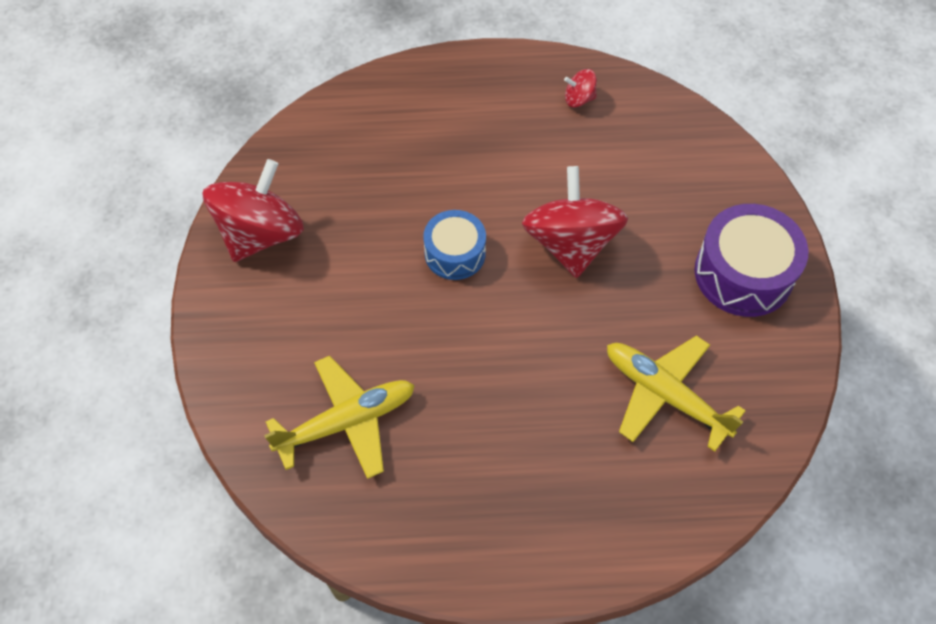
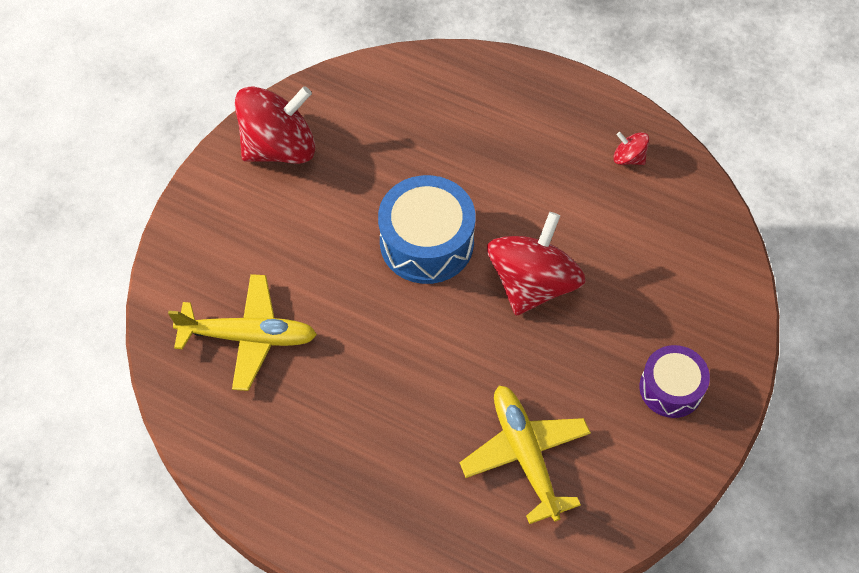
camera: 30 degrees right, 0 degrees up
(455, 253) = (426, 242): blue drum -> blue drum, size x1.58
(743, 273) = (671, 388): purple drum -> purple drum, size x0.63

